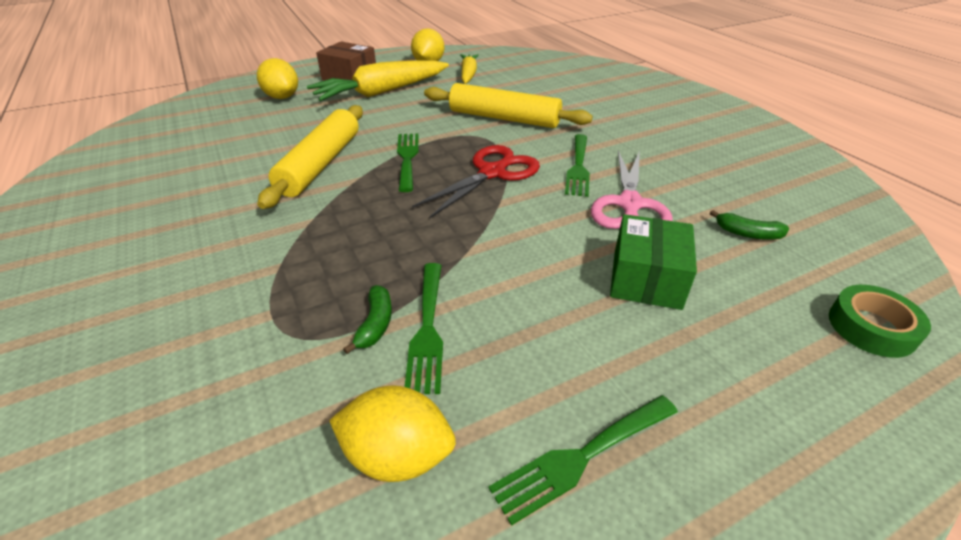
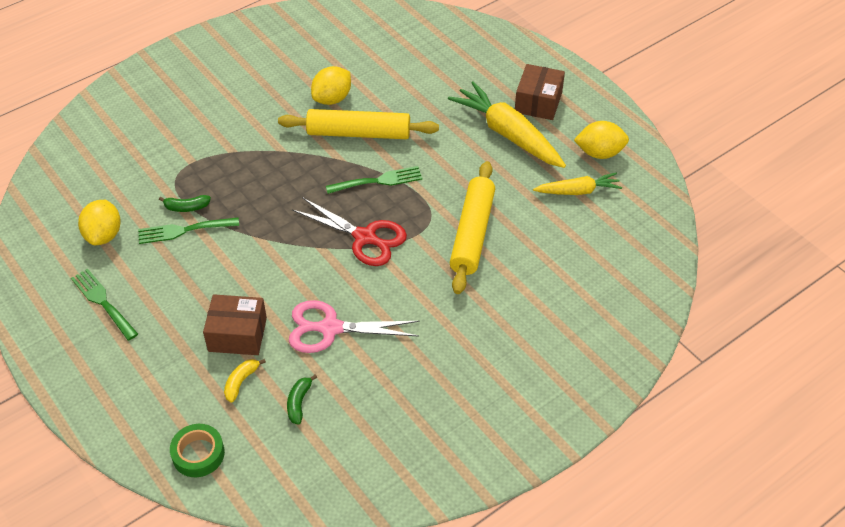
camera: 80 degrees right, 10 degrees up
(282, 97) = (476, 71): yellow lemon -> yellow lemon (332, 99)
(578, 167) = (385, 294): green fork -> none
(646, 279) = (237, 334): green box -> brown box
(729, 279) = (241, 382): none -> yellow banana

